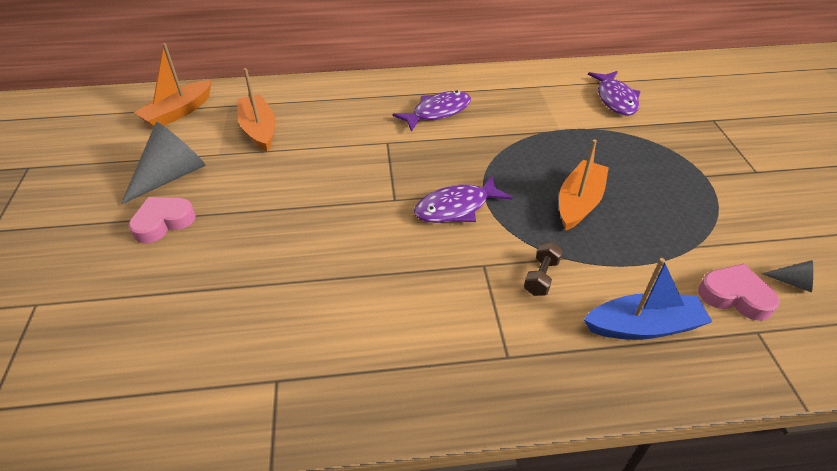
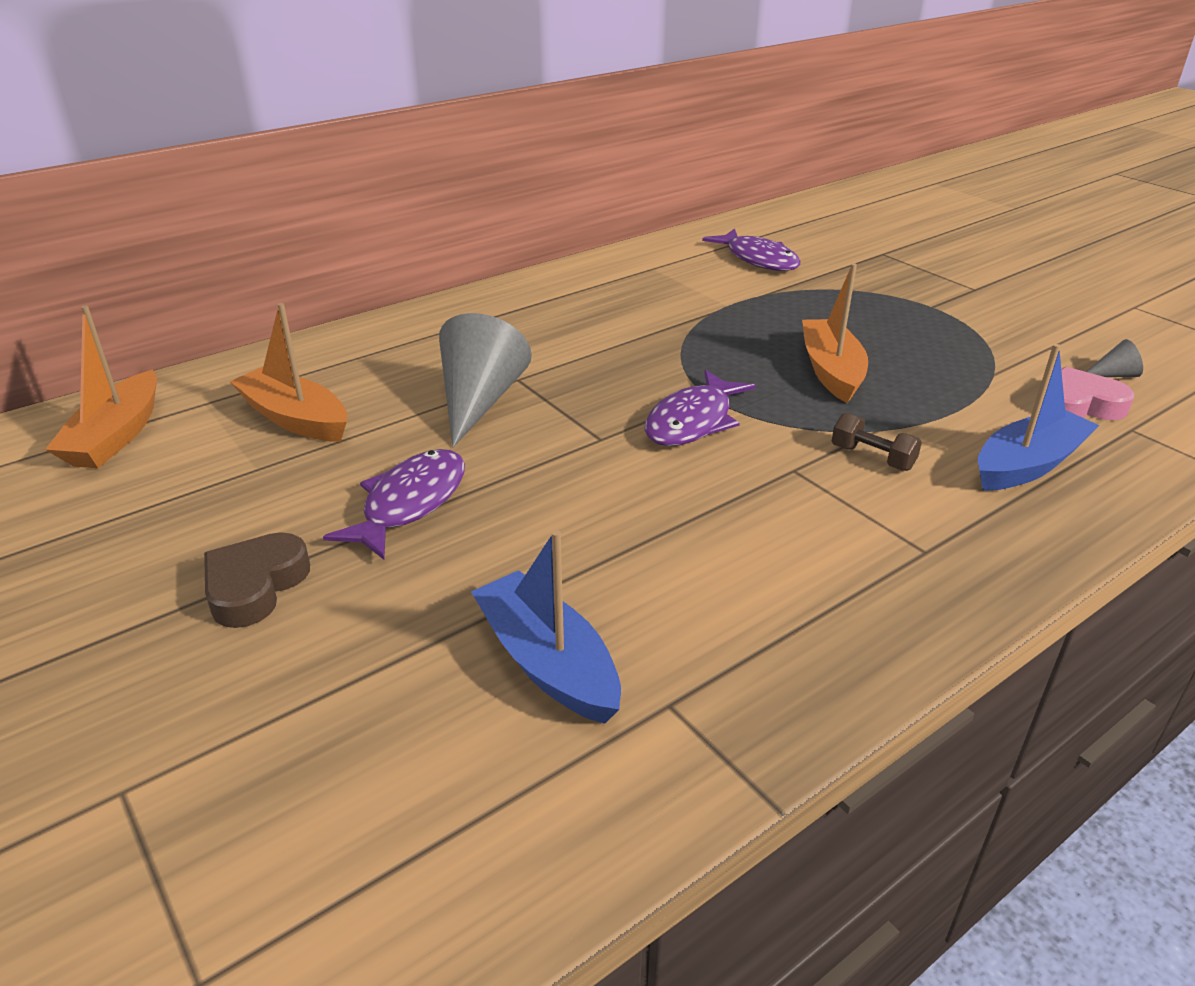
camera: 30 degrees left, 10 degrees down
(163, 222) = (255, 586): pink heart -> brown heart
(171, 176) = (200, 522): grey cone -> grey cone (479, 401)
(244, 326) = (547, 662): none -> blue boat
(438, 112) = (552, 327): purple fish -> purple fish (410, 503)
(541, 277) = (872, 457): brown dumbbell -> brown dumbbell turned 45 degrees counterclockwise

